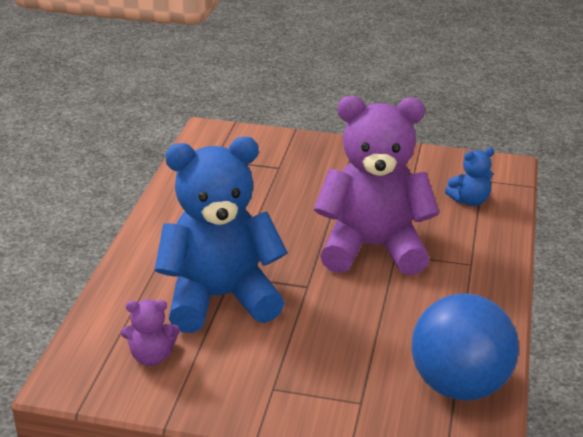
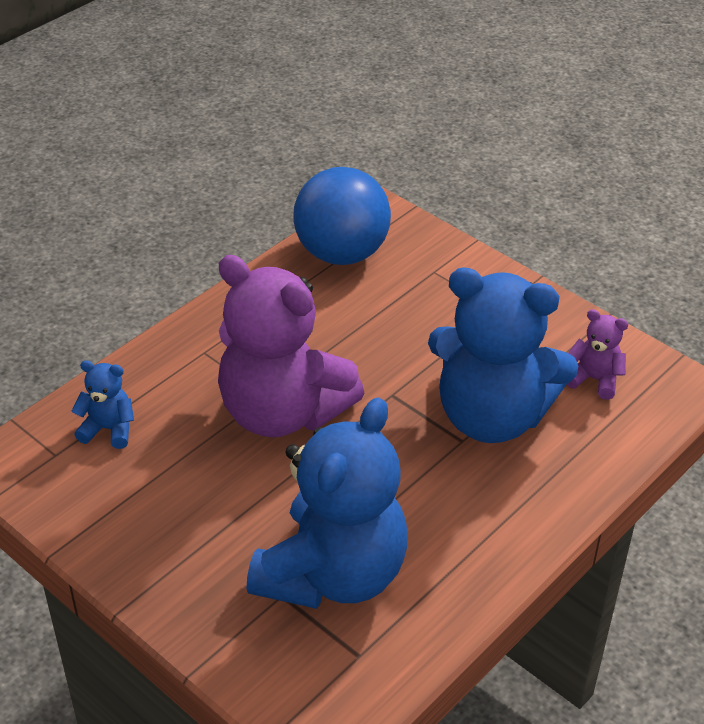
camera: 150 degrees left, 10 degrees up
(258, 183) = (333, 573): none -> blue teddy bear

